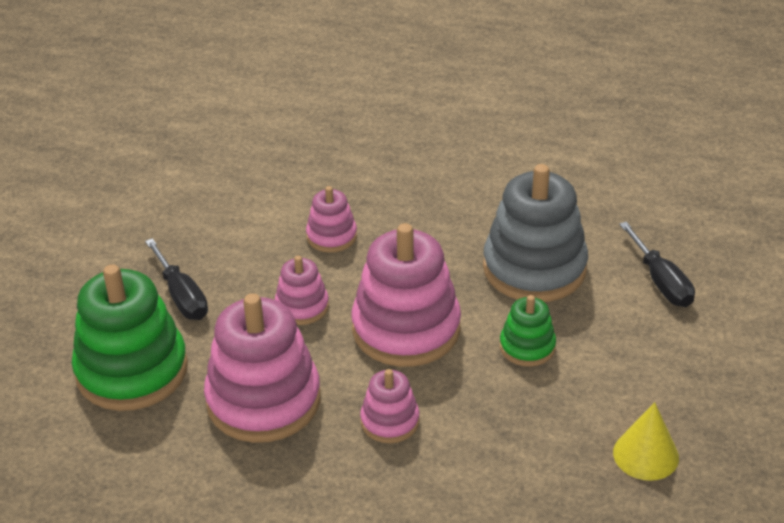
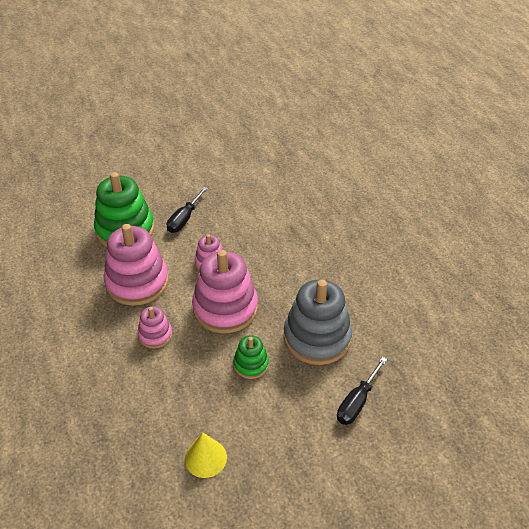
camera: 55 degrees right, 5 degrees up
(331, 236) = (270, 246): pink stacking toy -> none

